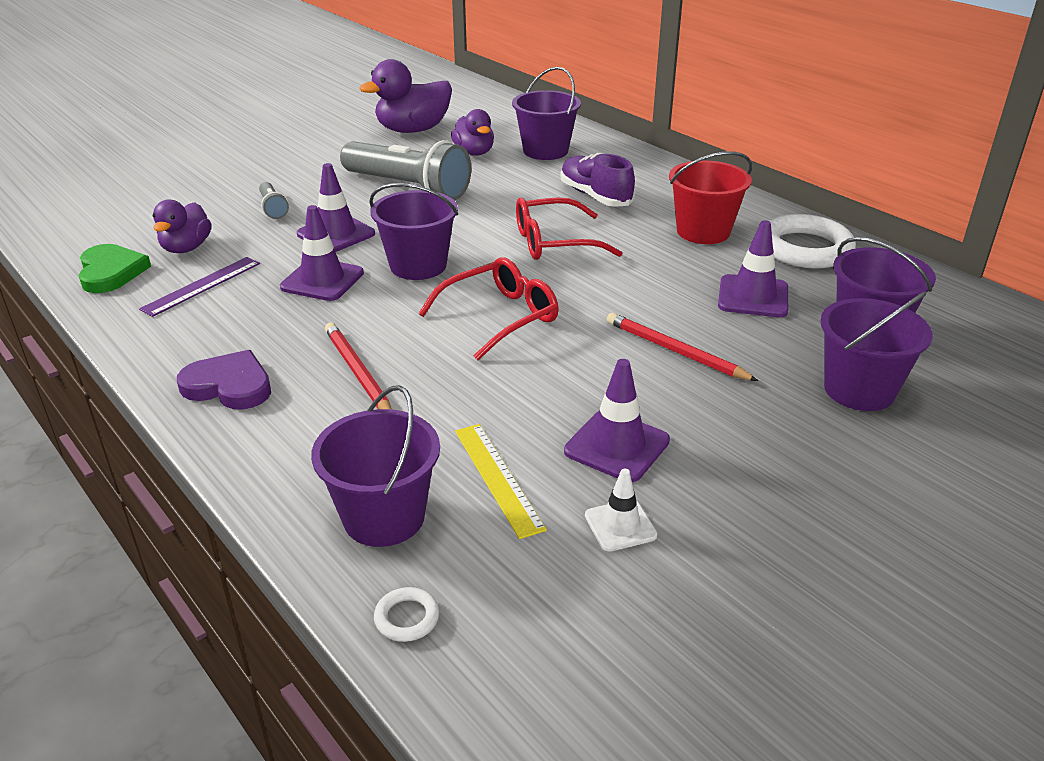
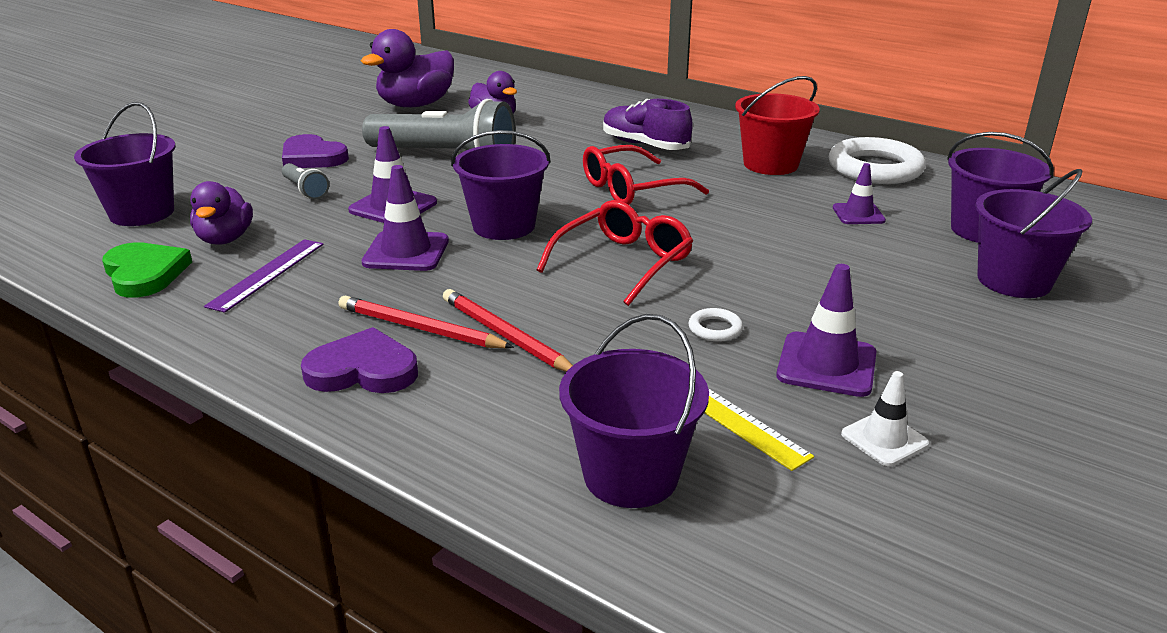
camera: 15 degrees left, 5 degrees down
(296, 176) = (312, 157): none -> purple heart
(407, 618) = (727, 575): white ring -> white ring (715, 329)
(545, 151) = (567, 111): purple bucket -> purple bucket (142, 213)
(675, 351) = (820, 271): red pencil -> red pencil (420, 329)
(753, 297) = (858, 214): purple traffic cone -> purple traffic cone, size x0.64

